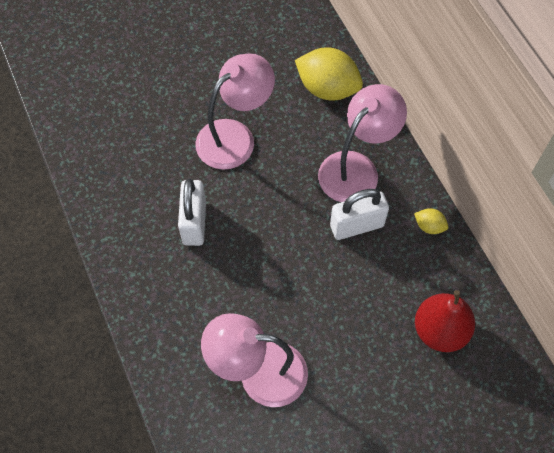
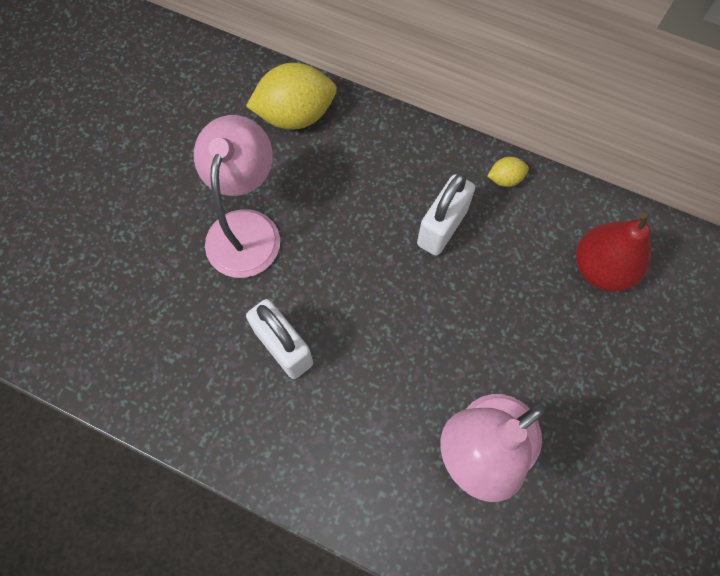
camera: 40 degrees left, 5 degrees up
(356, 168) = (391, 173): pink lamp -> none

